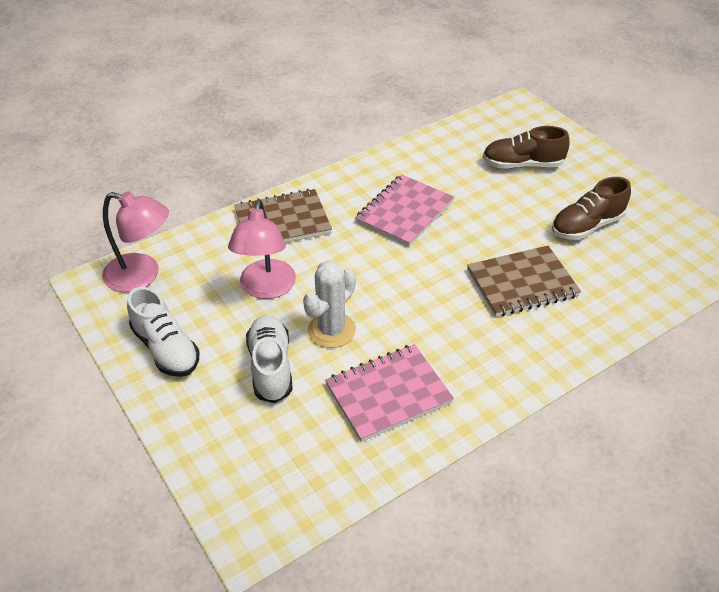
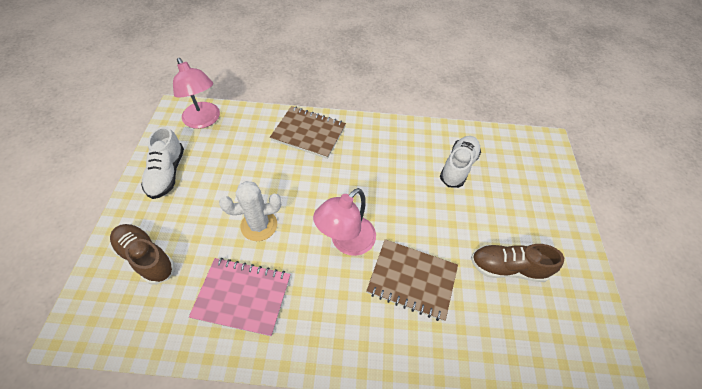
camera: 35 degrees right, 10 degrees up
(266, 288) = (254, 171): pink lamp -> pink lamp (346, 242)
(270, 367) = (202, 225): white shoe -> white shoe (458, 167)
(404, 212) = (387, 173): pink notebook -> none
(522, 165) = (505, 188): brown shoe -> brown shoe (146, 257)

